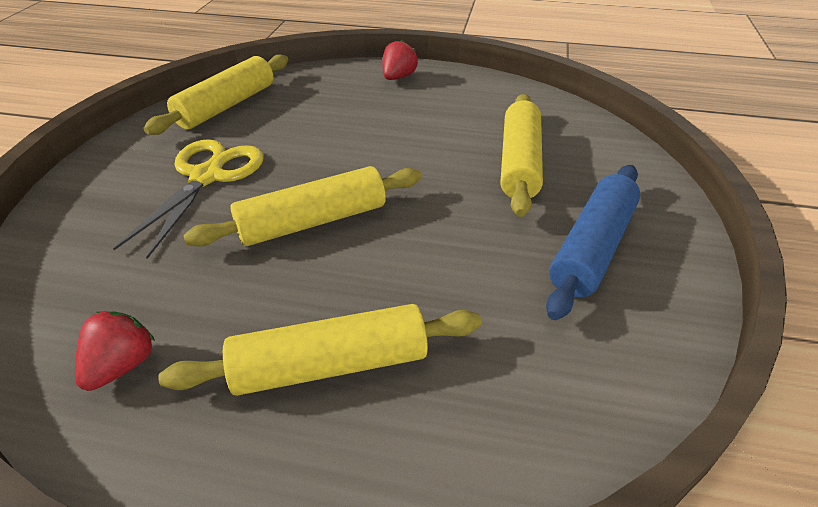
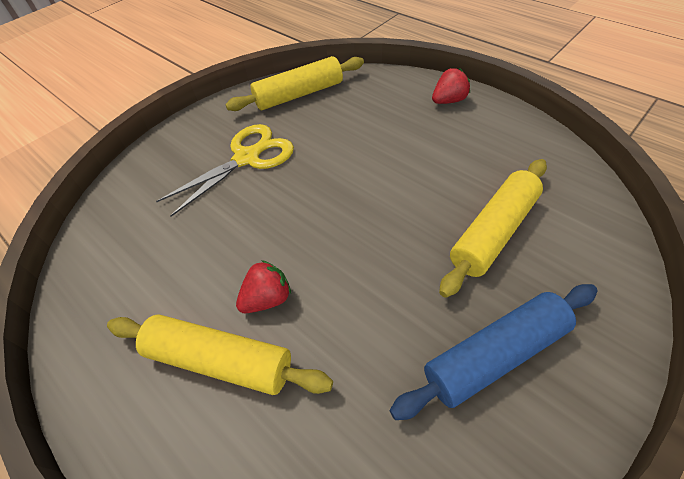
camera: 35 degrees right, 10 degrees up
(122, 366) = (111, 295): red strawberry -> red strawberry (267, 299)
(312, 221) = (288, 227): yellow rolling pin -> none

